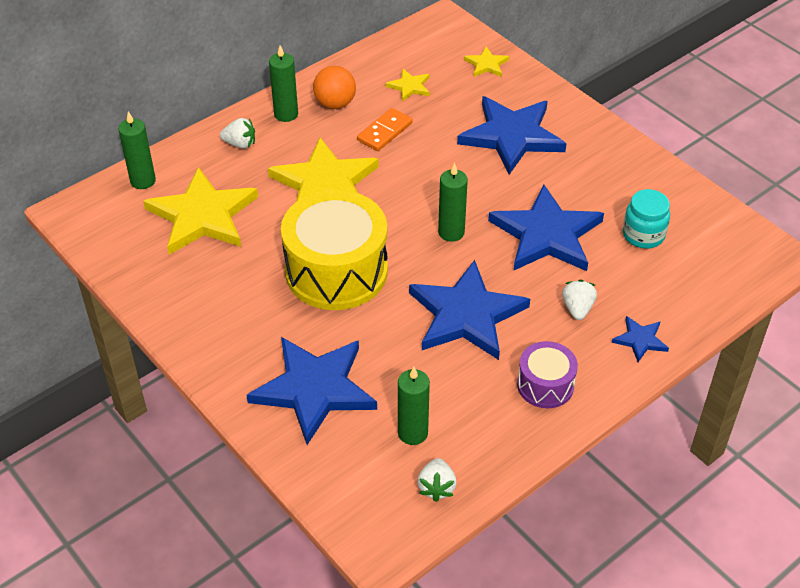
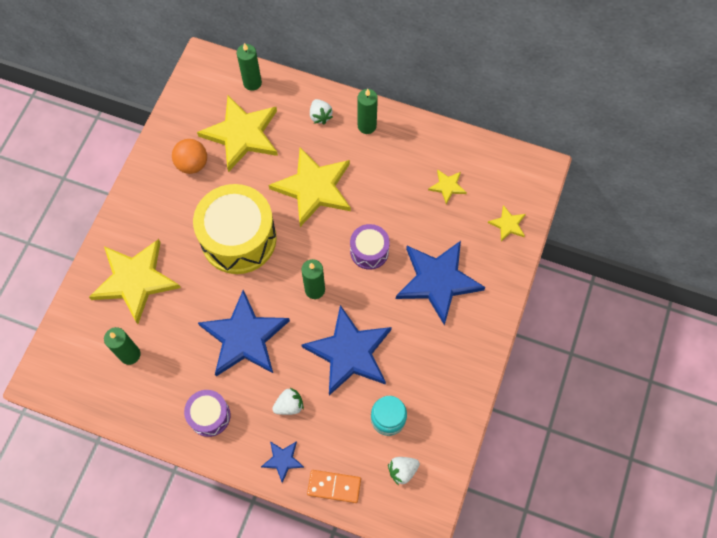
camera: 60 degrees right, 20 degrees up
(314, 389) = (135, 280): blue star -> yellow star
(335, 104) = (397, 149): orange ball -> orange ball (192, 164)
(385, 132) = (389, 196): orange domino -> orange domino (334, 486)
(436, 487) = (95, 389): white strawberry -> white strawberry (402, 470)
(438, 172) = (369, 251): none -> purple drum

